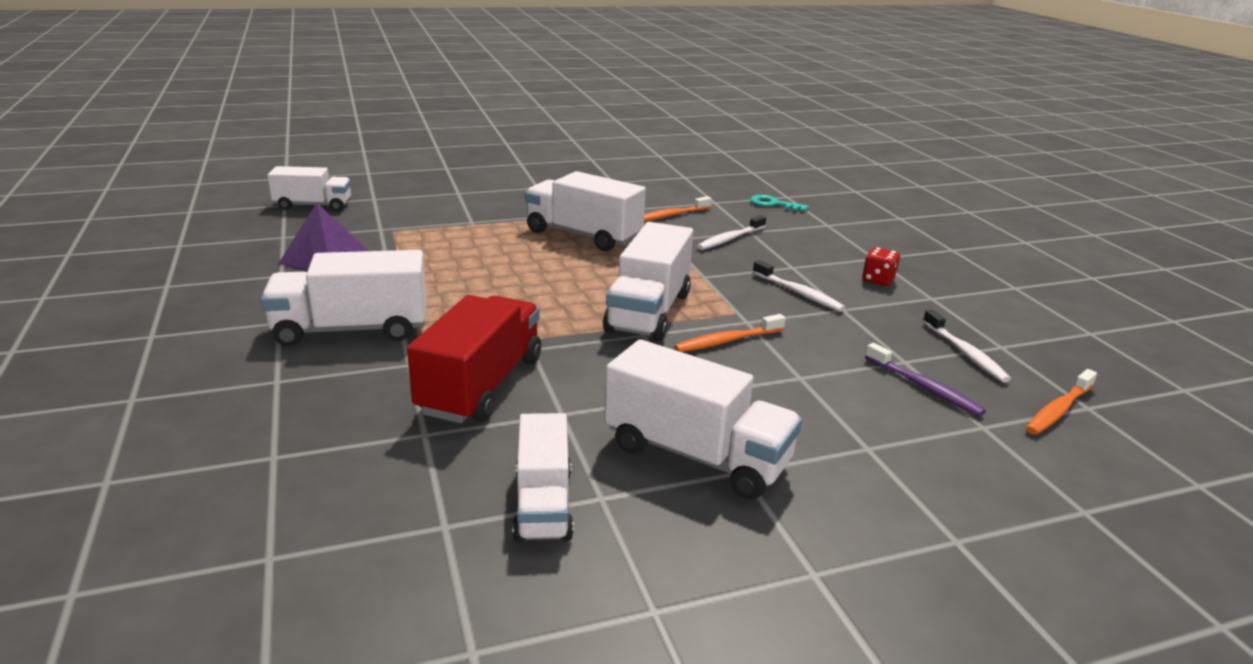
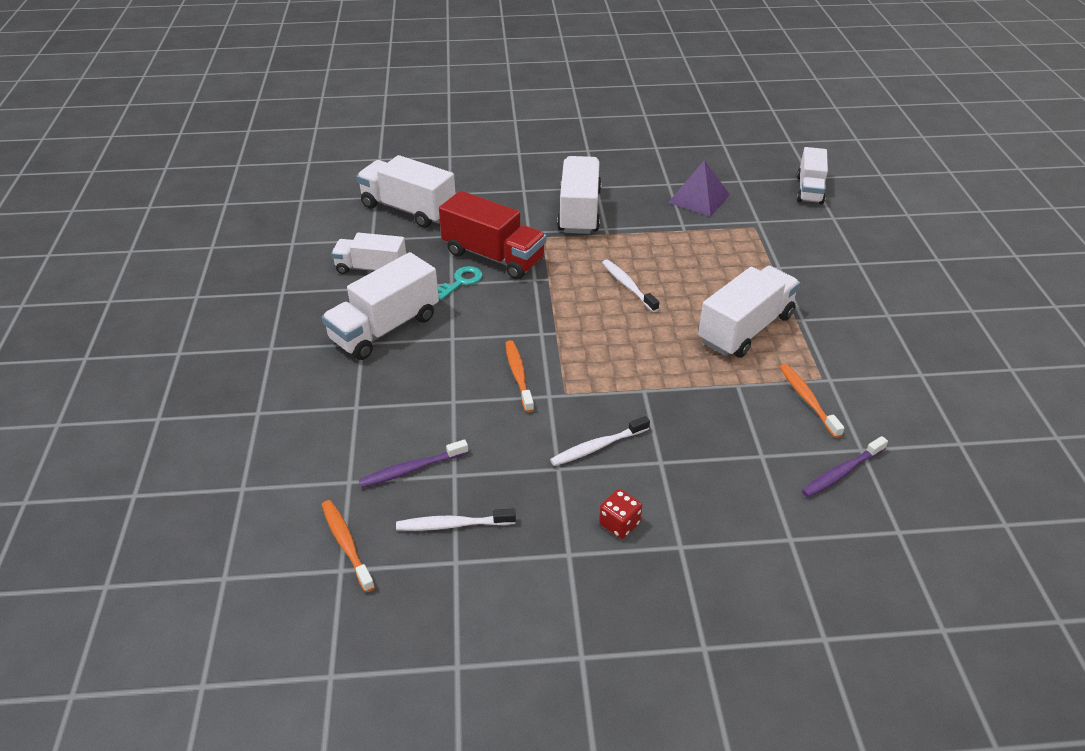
camera: 105 degrees right, 15 degrees up
(648, 312) = (577, 342): white truck -> white truck (408, 209)
(730, 239) = (738, 433): white toothbrush -> white toothbrush (628, 286)
(745, 208) = (842, 472): none -> purple toothbrush
(773, 204) = (862, 505): turquoise key -> turquoise key (461, 282)

